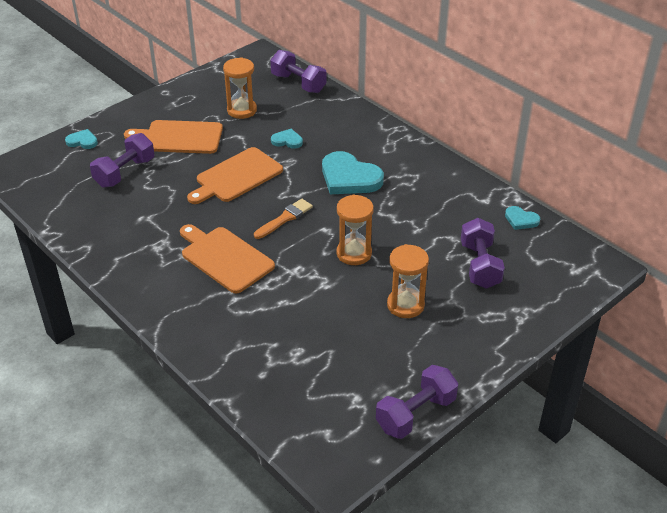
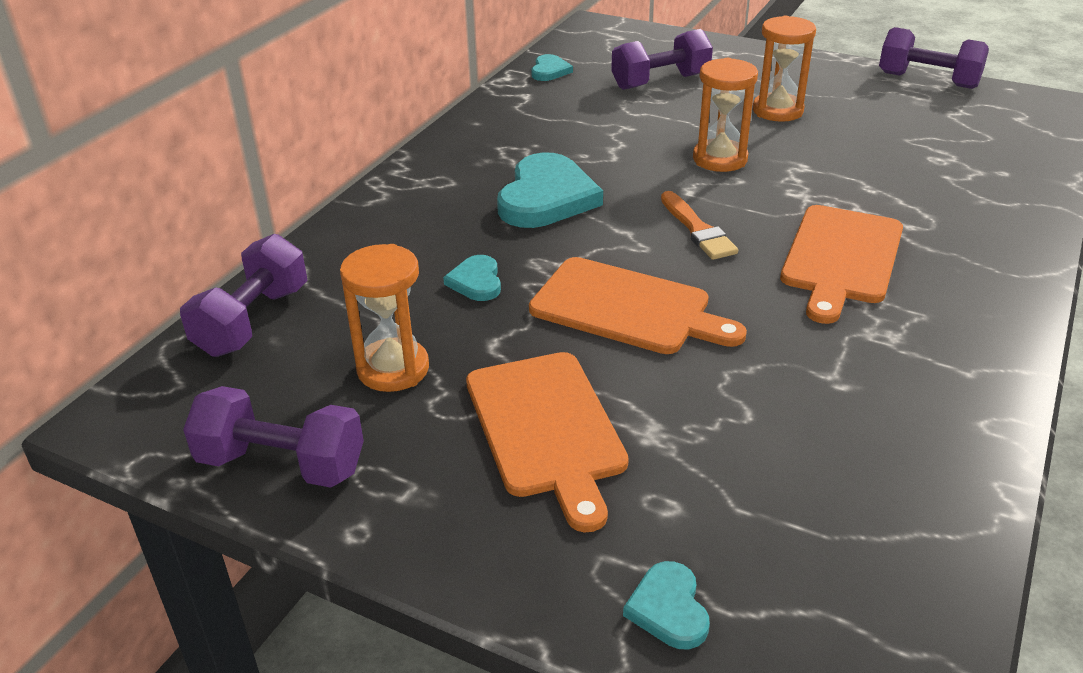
camera: 110 degrees left, 5 degrees down
(125, 172) = (730, 467): purple dumbbell -> purple dumbbell (281, 464)
(284, 218) = (697, 229): orange brush -> orange brush turned 135 degrees counterclockwise

